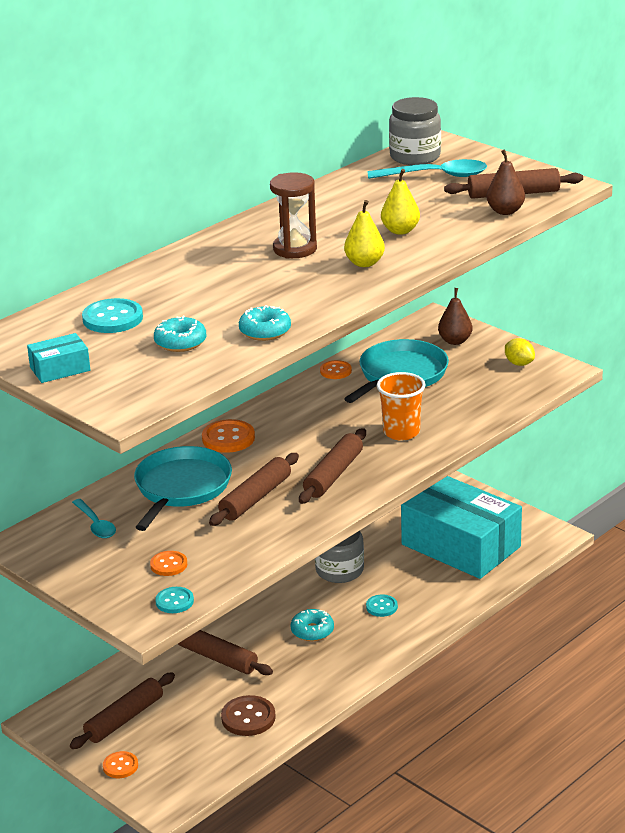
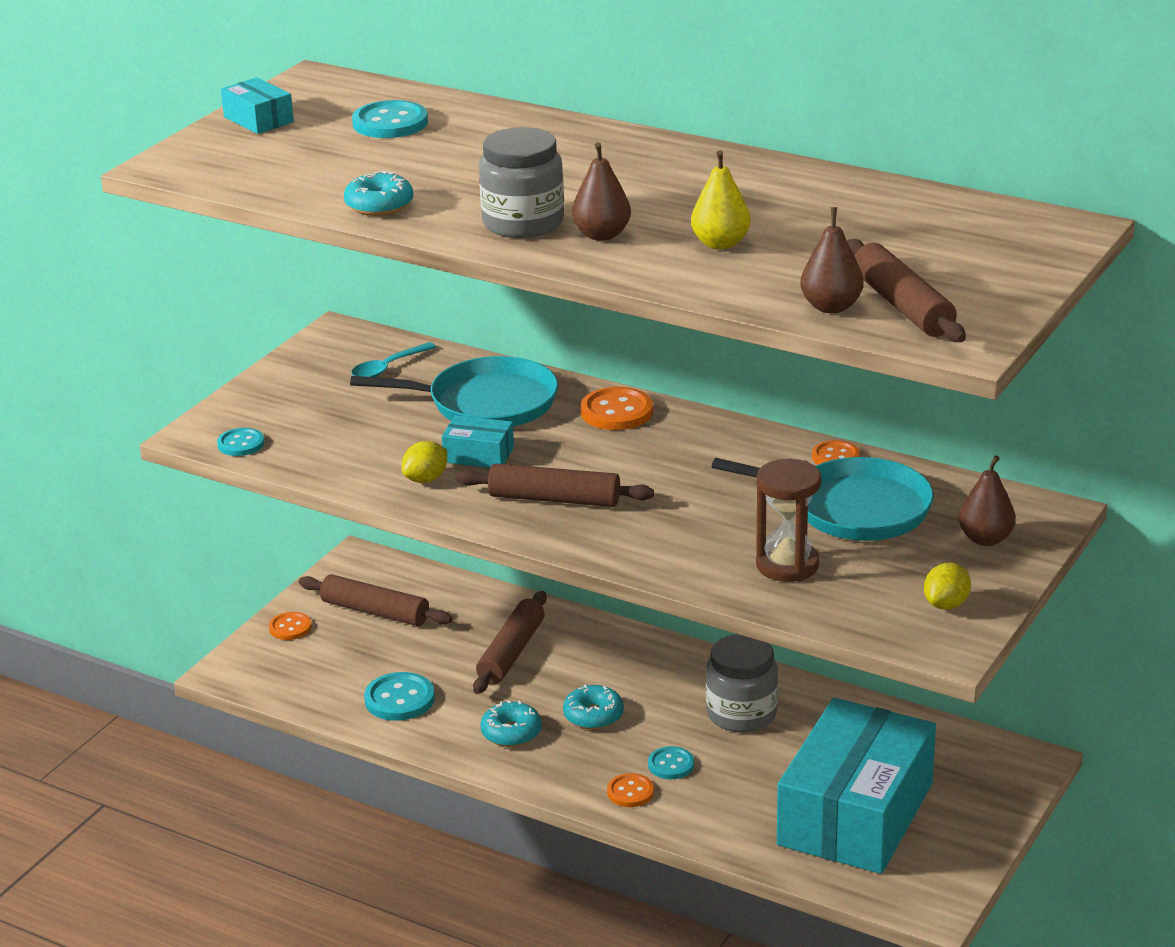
camera: 75 degrees right, 0 degrees up
(168, 565) = (315, 426): orange button -> orange button (630, 792)
(180, 342) = (337, 166): turquoise donut -> turquoise donut (511, 733)
(248, 718) = (399, 699): brown button -> turquoise button
(255, 498) = (478, 455): brown rolling pin -> turquoise box
(278, 522) = (426, 479): none -> yellow lemon
(295, 249) = (627, 188): brown hourglass -> brown hourglass (787, 565)
(364, 263) = (601, 235): yellow pear -> brown pear
(401, 432) = (688, 533): orange cup -> none
(415, 156) = (999, 220): grey jar -> grey jar (523, 223)
(435, 176) = (934, 243): turquoise spoon -> none

